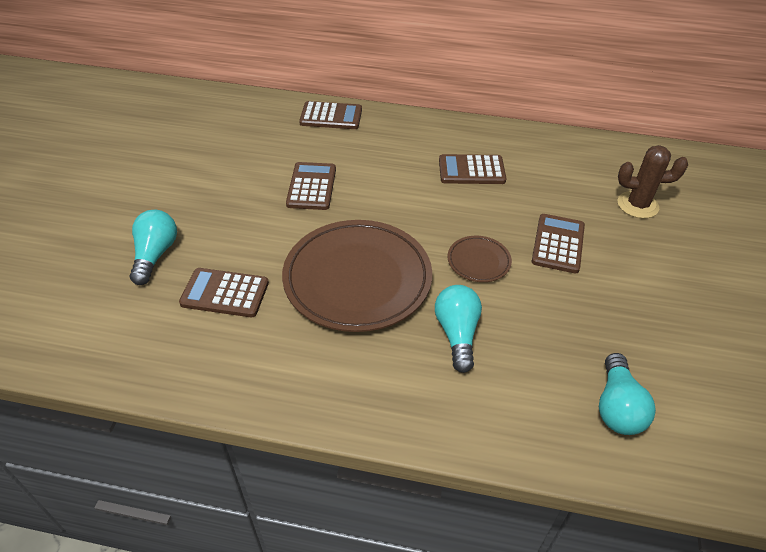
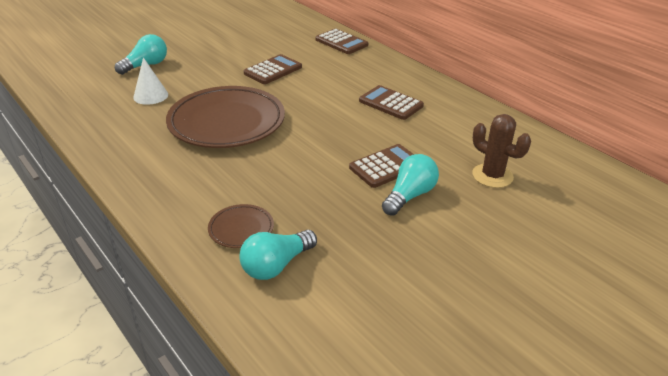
camera: 40 degrees right, 10 degrees down
(225, 293) = (150, 96): brown calculator -> white cone
(457, 334) = (239, 175): turquoise light bulb -> turquoise light bulb (409, 195)
(478, 261) = (314, 149): brown plate -> brown plate (241, 229)

